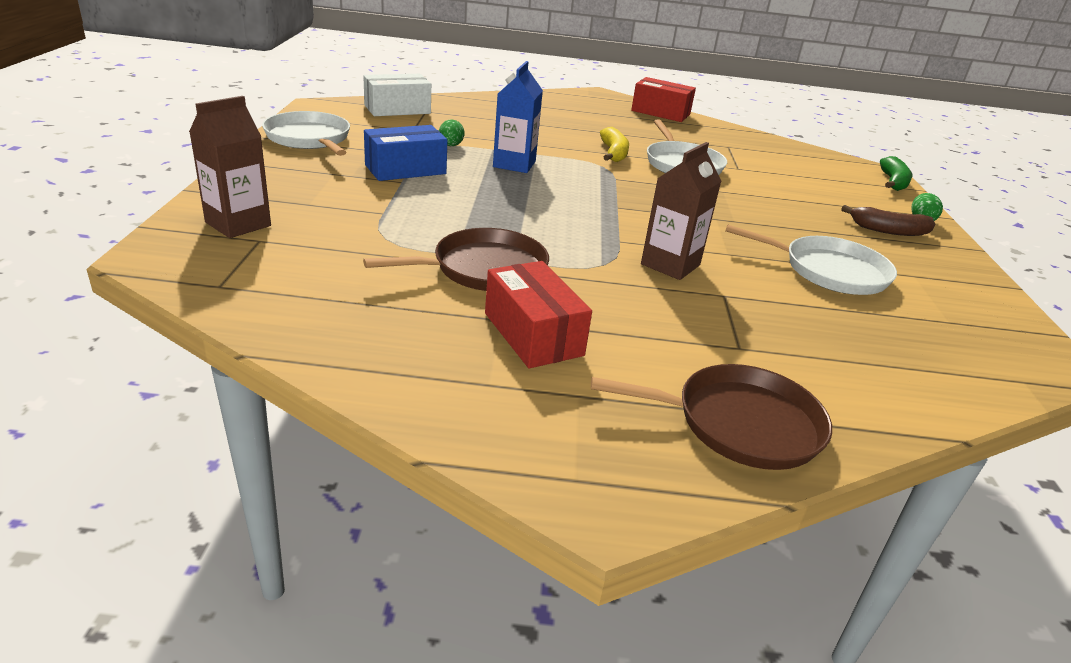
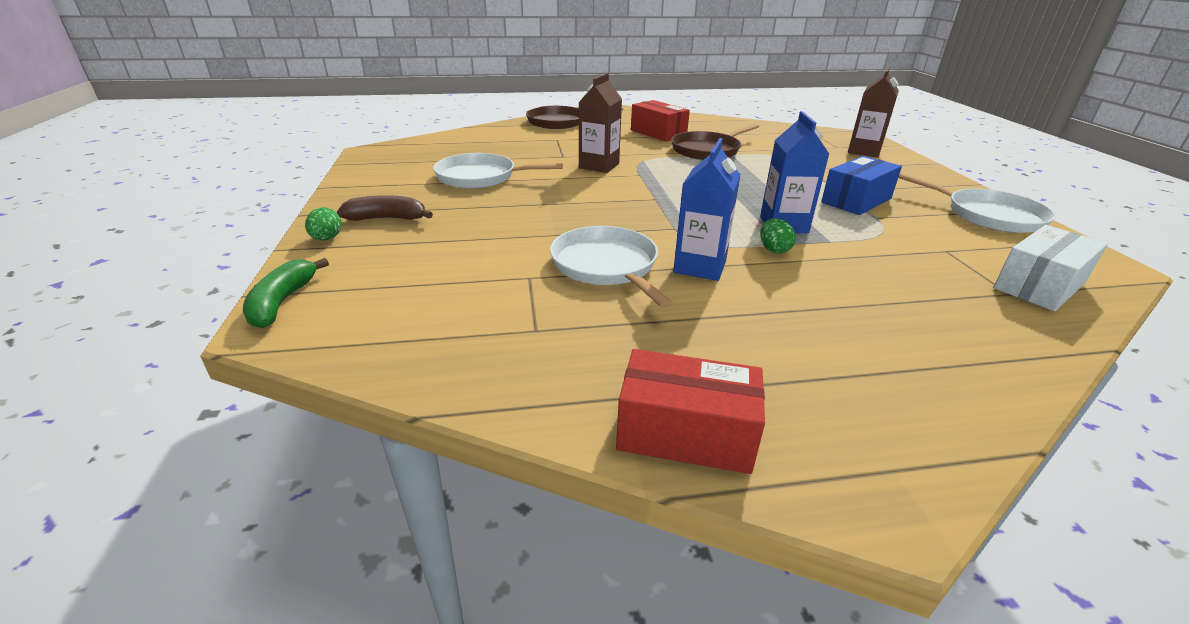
camera: 170 degrees right, 0 degrees up
(451, 146) = (872, 235): green egg -> green egg (774, 250)
(613, 153) = (700, 266): yellow banana -> blue carton

